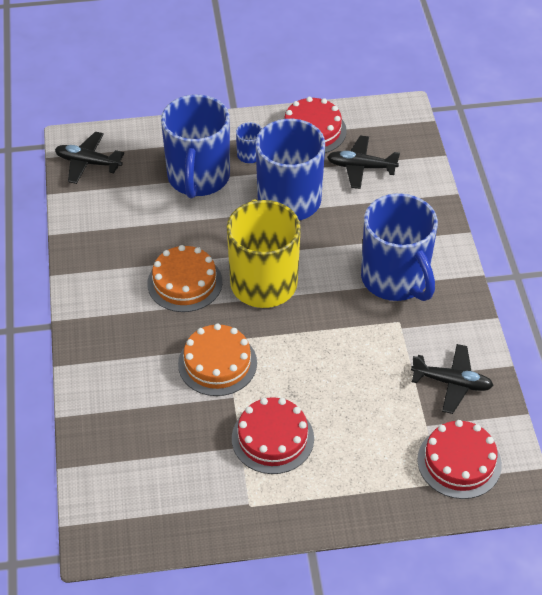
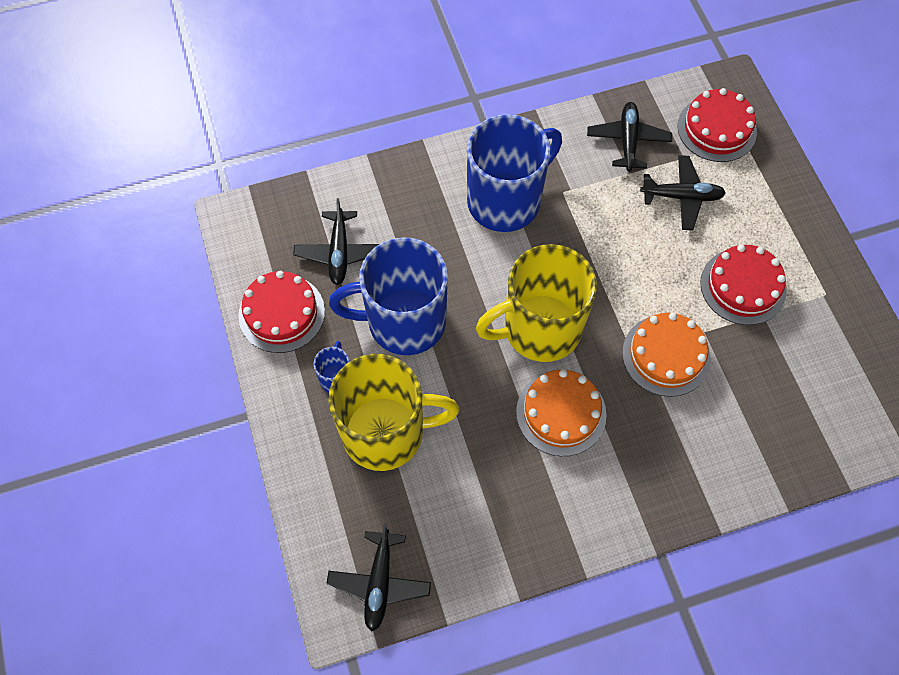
camera: 100 degrees left, 15 degrees up
(198, 178) = (385, 432): blue mug -> yellow mug
(380, 412) = (681, 197): none -> black plane

